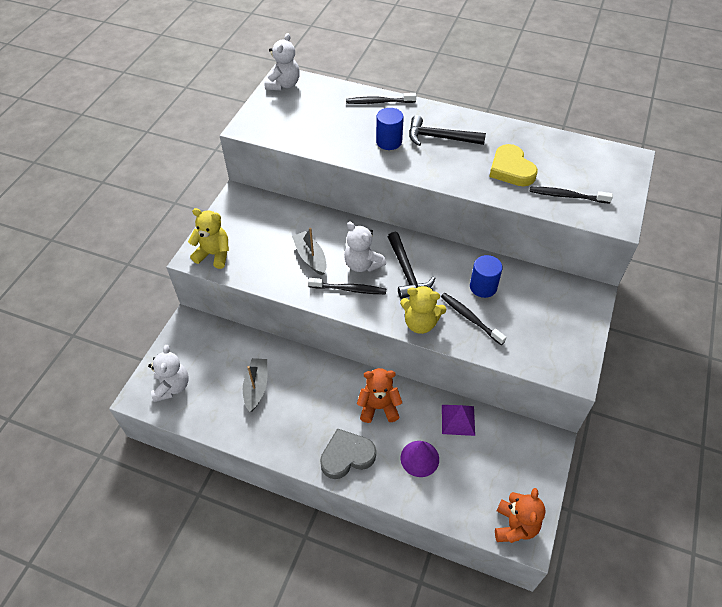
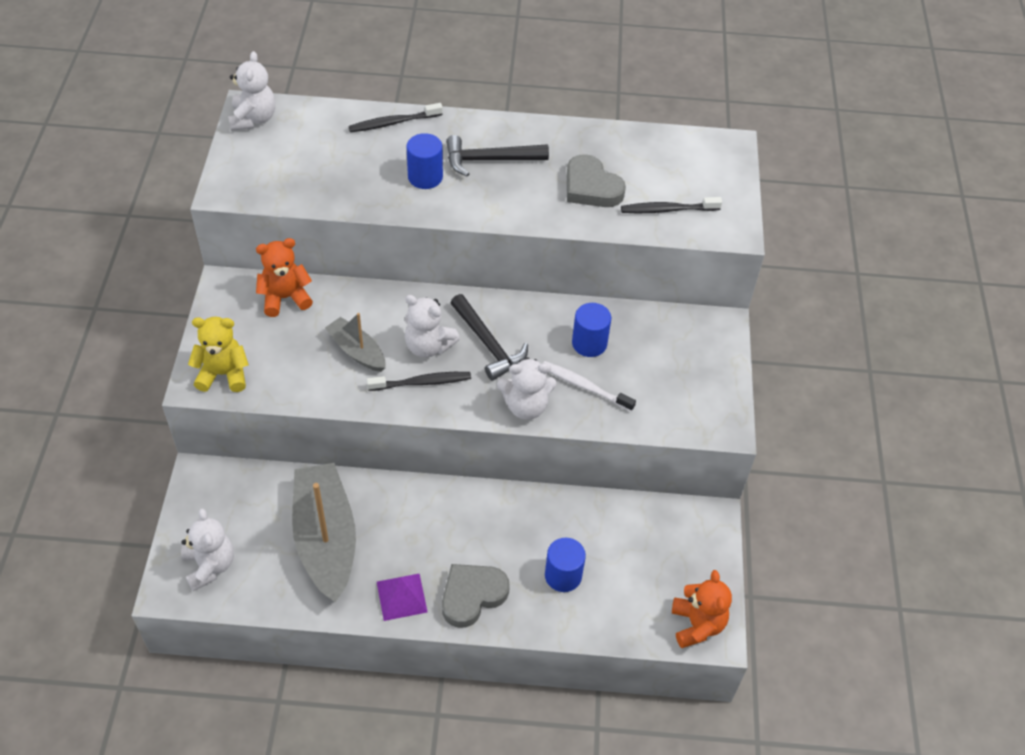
camera: 20 degrees left, 0 degrees up
(256, 387) = (325, 539): grey boat -> grey boat, size x1.90
(379, 407) = (493, 526): orange teddy bear -> orange teddy bear (285, 298)
(419, 458) = (563, 575): purple cone -> blue cylinder
(420, 323) = (526, 406): yellow teddy bear -> white teddy bear
(458, 419) = (596, 517): purple pyramid -> purple pyramid (401, 596)
(470, 318) = (585, 386): black toothbrush -> white toothbrush
(511, 169) = (591, 187): yellow heart -> grey heart

